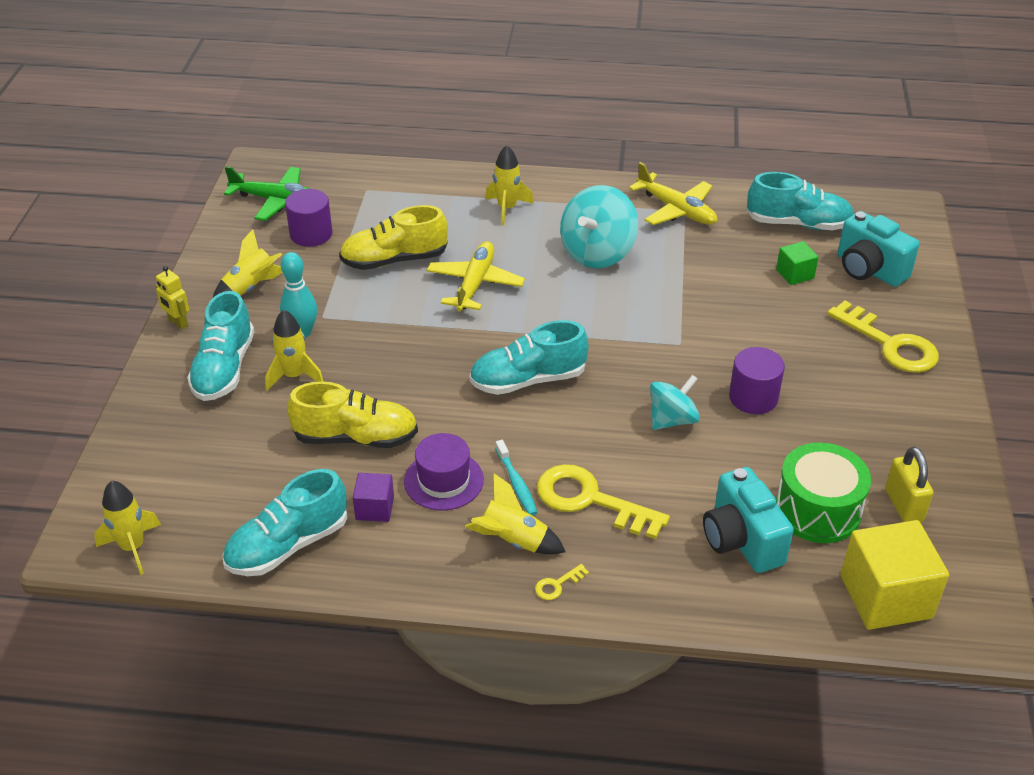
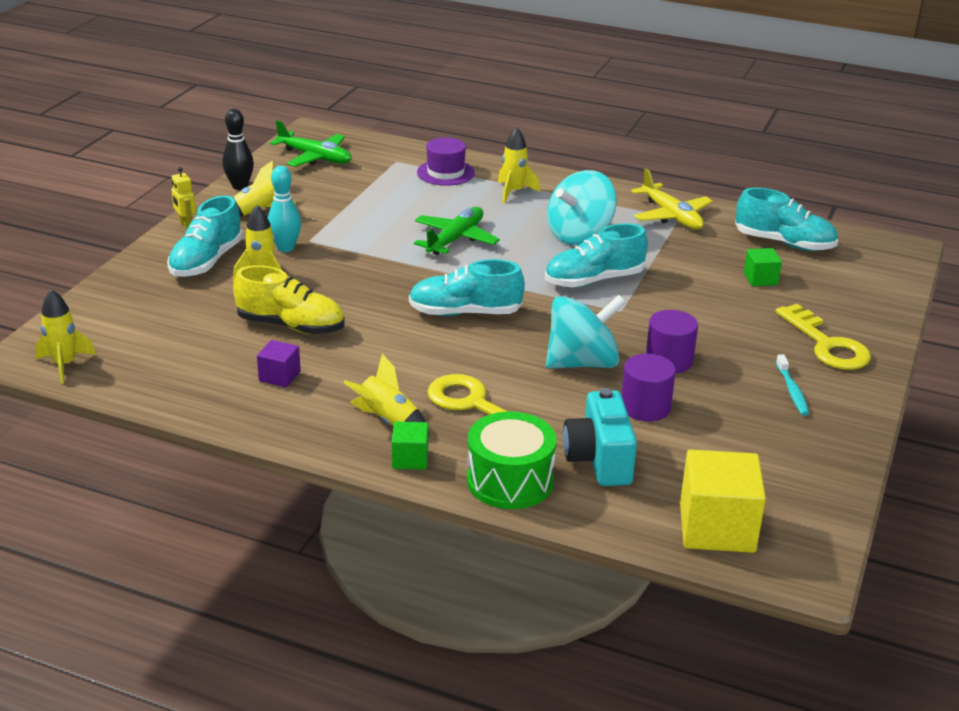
camera: 15 degrees right, 10 degrees down
(213, 257) = (240, 186): none -> black bowling pin
(287, 545) = (192, 387): turquoise shoe -> turquoise shoe (593, 280)
(311, 234) = (331, 184): purple cylinder -> purple cylinder (645, 407)
(394, 260) = (393, 212): yellow shoe -> none
(443, 480) = (350, 368): purple hat -> purple hat (445, 173)
(475, 284) = (455, 239): yellow plane -> green plane
(516, 484) = (413, 382): turquoise toothbrush -> turquoise toothbrush (792, 391)
(557, 585) = (410, 459): yellow key -> green cube
(672, 419) = (582, 363): turquoise spinning top -> turquoise spinning top, size x1.57
(817, 510) = (685, 452): green drum -> green drum (510, 481)
(869, 270) = (836, 287): turquoise camera -> none
(903, 505) = (773, 465): yellow padlock -> none

